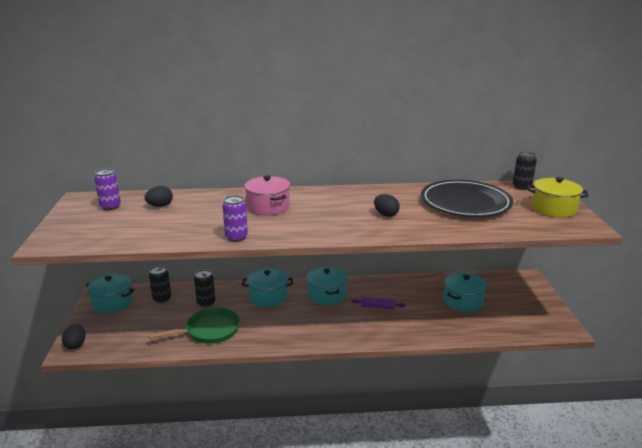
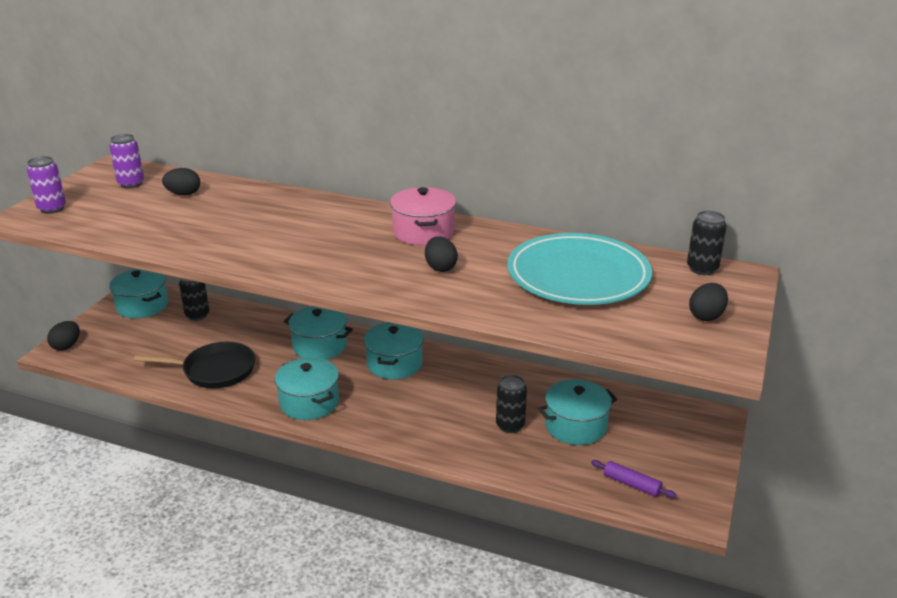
camera: 25 degrees right, 5 degrees up
(206, 303) = (241, 334): black can -> black can (510, 425)
(209, 331) = (214, 370): green pan -> black pan
(236, 237) = (220, 256): purple can -> purple can (52, 209)
(268, 207) = (304, 222): pink pot -> pink pot (423, 232)
(294, 332) = (309, 402): none -> turquoise pot
(377, 307) = (446, 399): purple rolling pin -> purple rolling pin (631, 484)
(465, 202) = (578, 275): black plate -> turquoise plate
(553, 209) = (706, 316): yellow pot -> black egg

